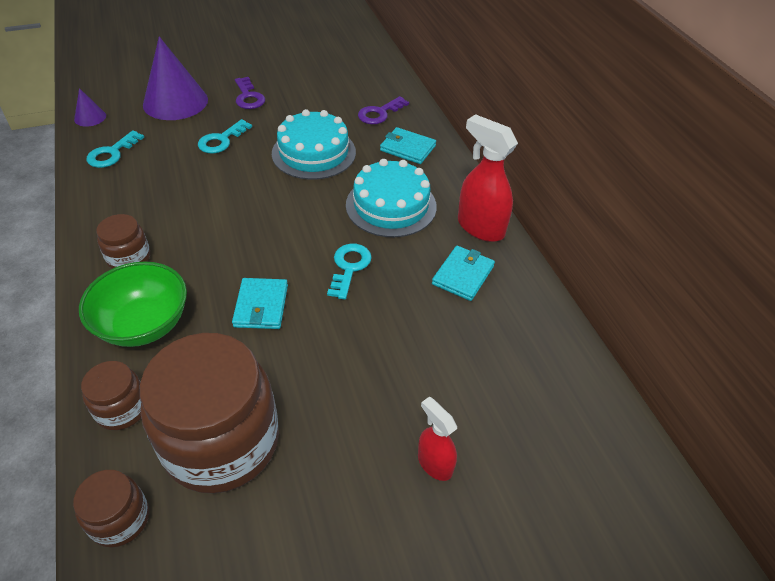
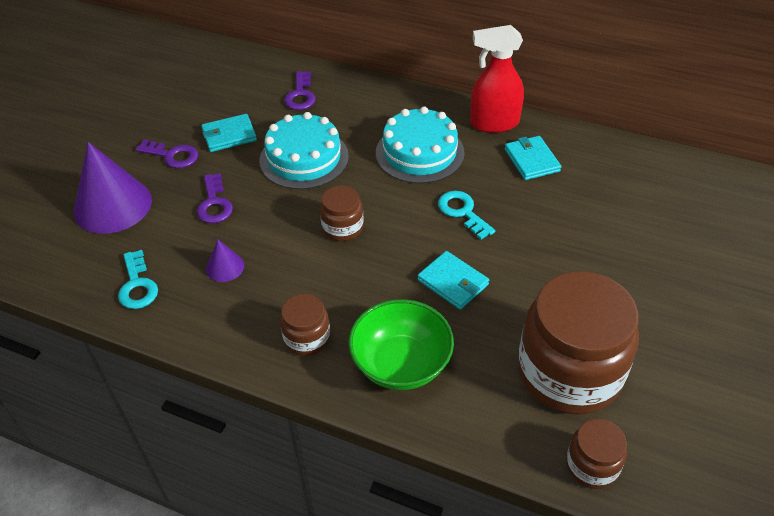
camera: 45 degrees left, 0 degrees up
(90, 117) = (54, 276): purple cone -> purple cone (225, 267)
(122, 409) = (483, 418): brown jar -> brown jar (342, 227)
(221, 140) = (214, 204): turquoise key -> purple key
(407, 148) = (363, 106): turquoise wallet -> turquoise wallet (229, 135)
(434, 463) = (680, 271): red spray bottle -> none

